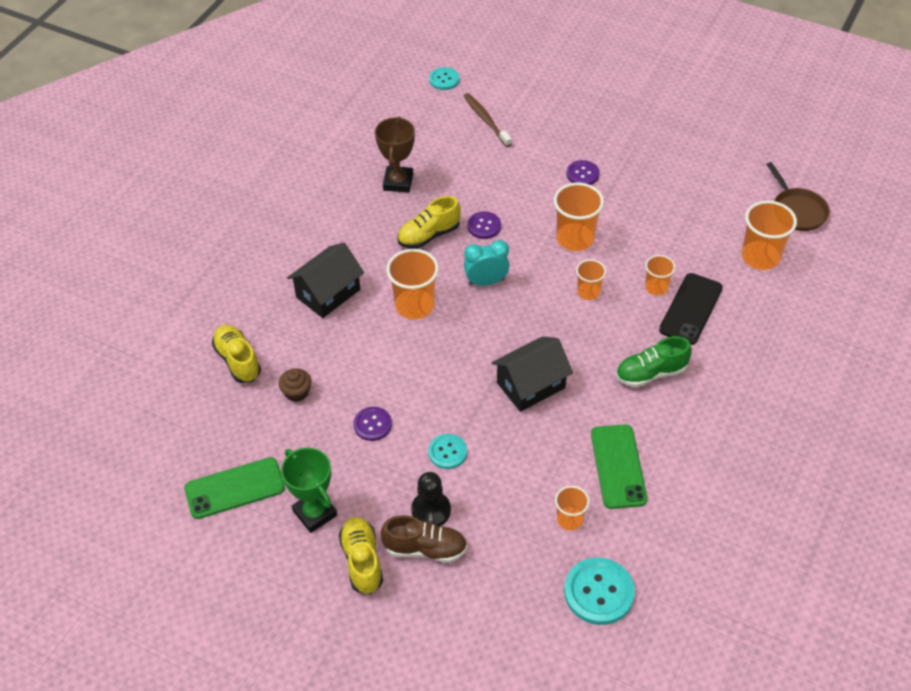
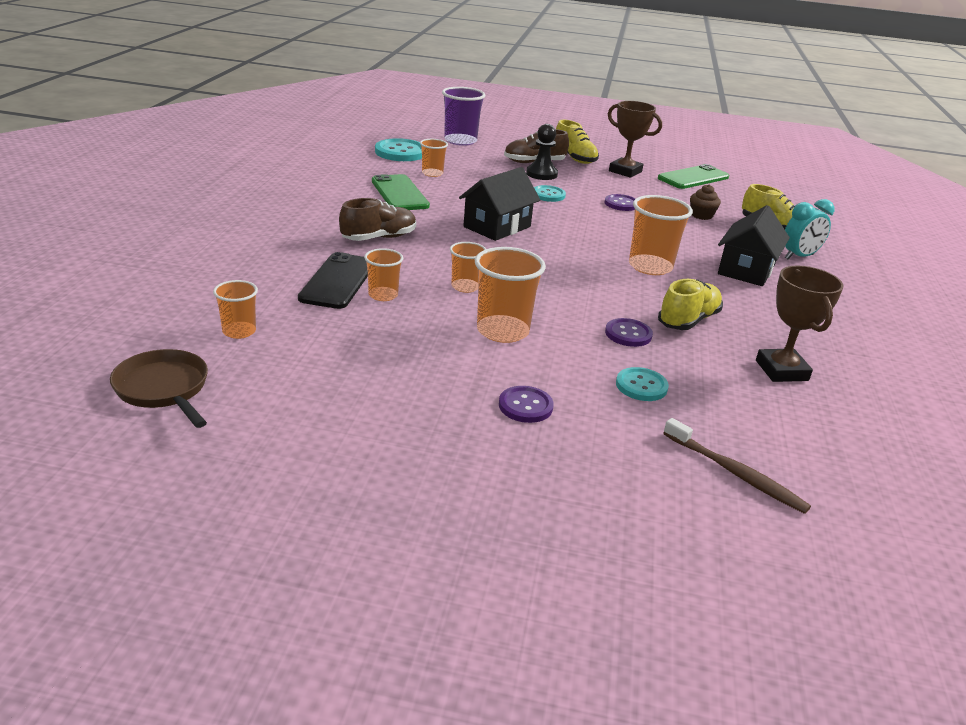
camera: 160 degrees right, 20 degrees down
(315, 513) = (625, 171): green trophy -> brown trophy
(444, 80) = (877, 544): turquoise button -> turquoise button (641, 386)
(486, 282) = (588, 287): turquoise clock -> turquoise clock (799, 257)
(504, 634) = (460, 141): none -> purple cup
(650, 373) = (379, 238): green shoe -> brown shoe
(760, 257) = (239, 331): orange cup -> orange cup, size x0.59

